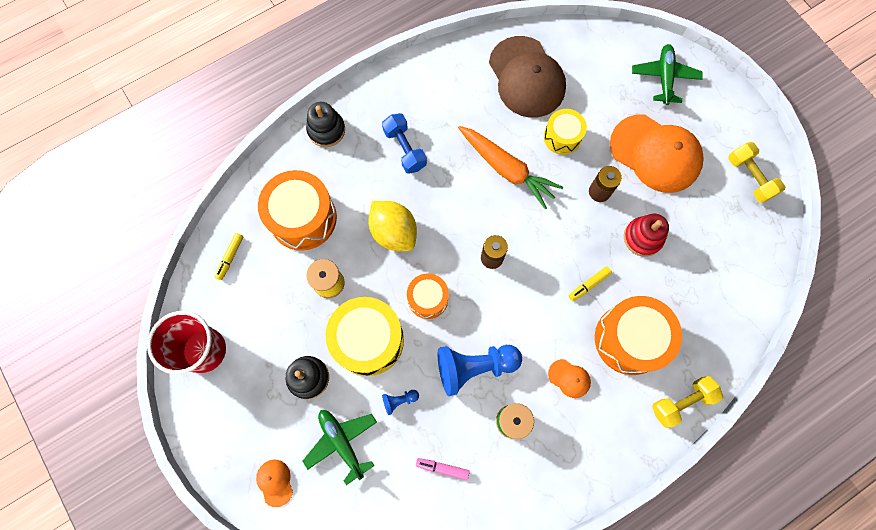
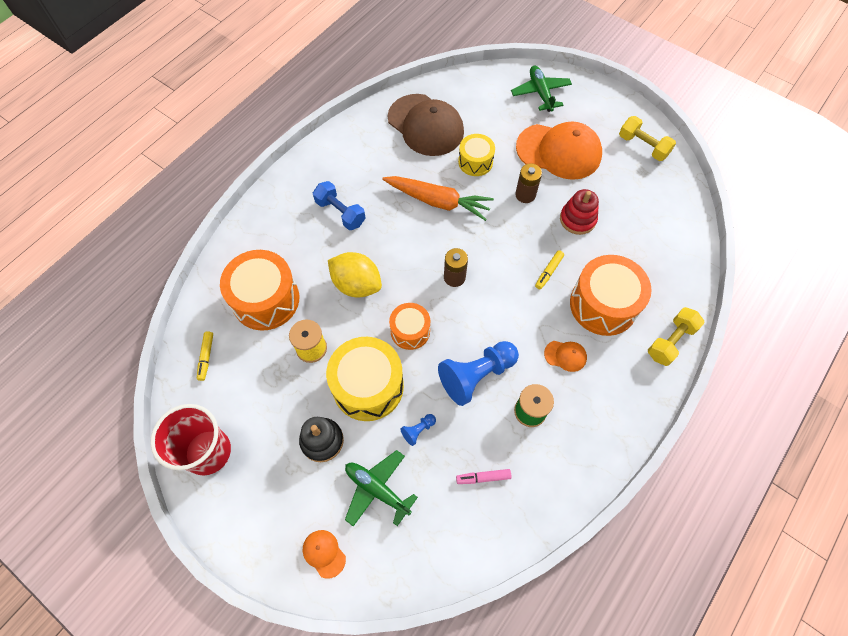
camera: 20 degrees left, 10 degrees down
(326, 130) = (262, 219): black stacking toy -> none

